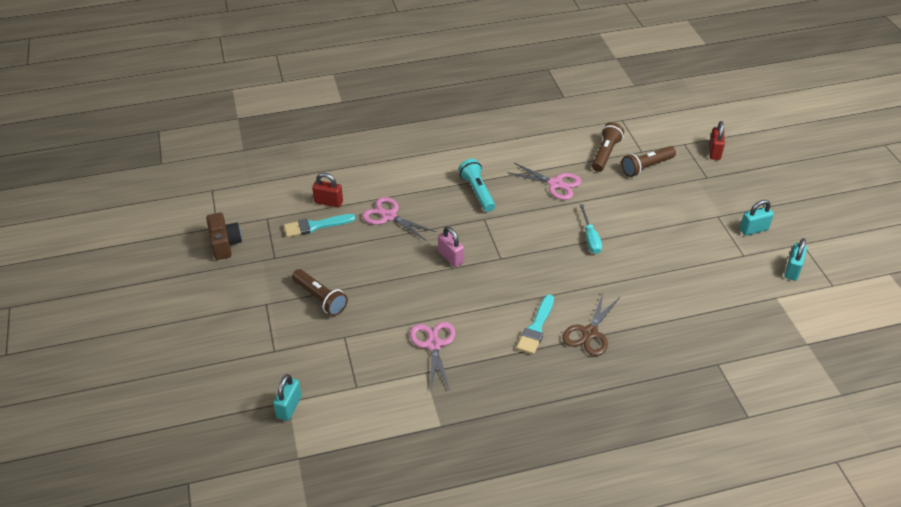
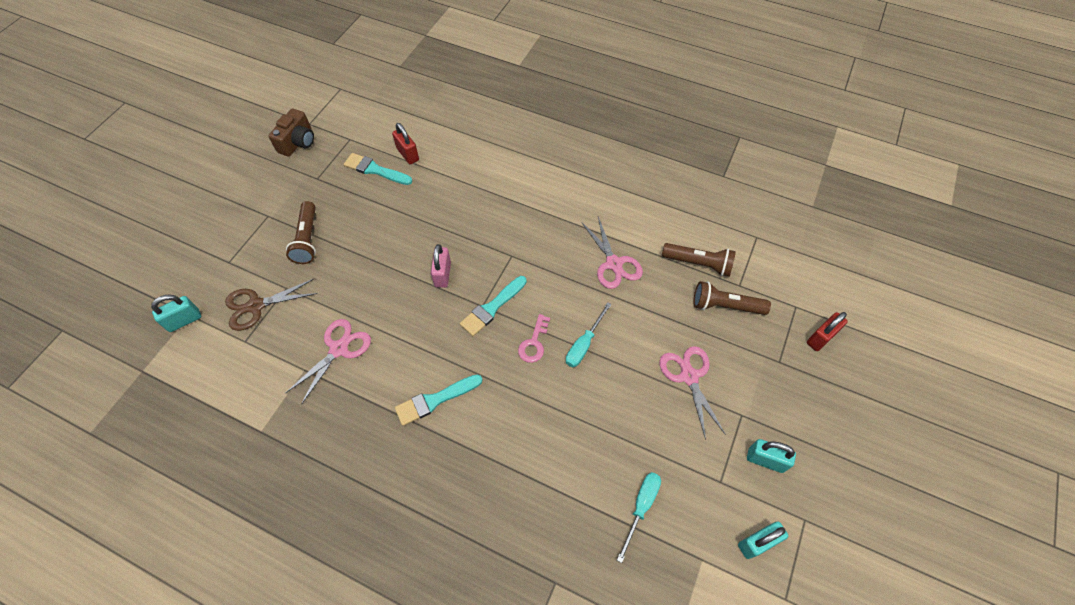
camera: 40 degrees right, 15 degrees up
(389, 216) = (438, 199): pink scissors -> pink scissors (689, 376)
(477, 192) = (535, 224): turquoise flashlight -> none
(508, 255) = (492, 308): none -> turquoise brush
(559, 257) = (534, 343): none -> pink key
(589, 333) = (474, 444): brown scissors -> brown scissors (256, 306)
(605, 154) = (698, 264): brown flashlight -> brown flashlight turned 45 degrees clockwise
(718, 296) = (641, 507): none -> turquoise screwdriver

